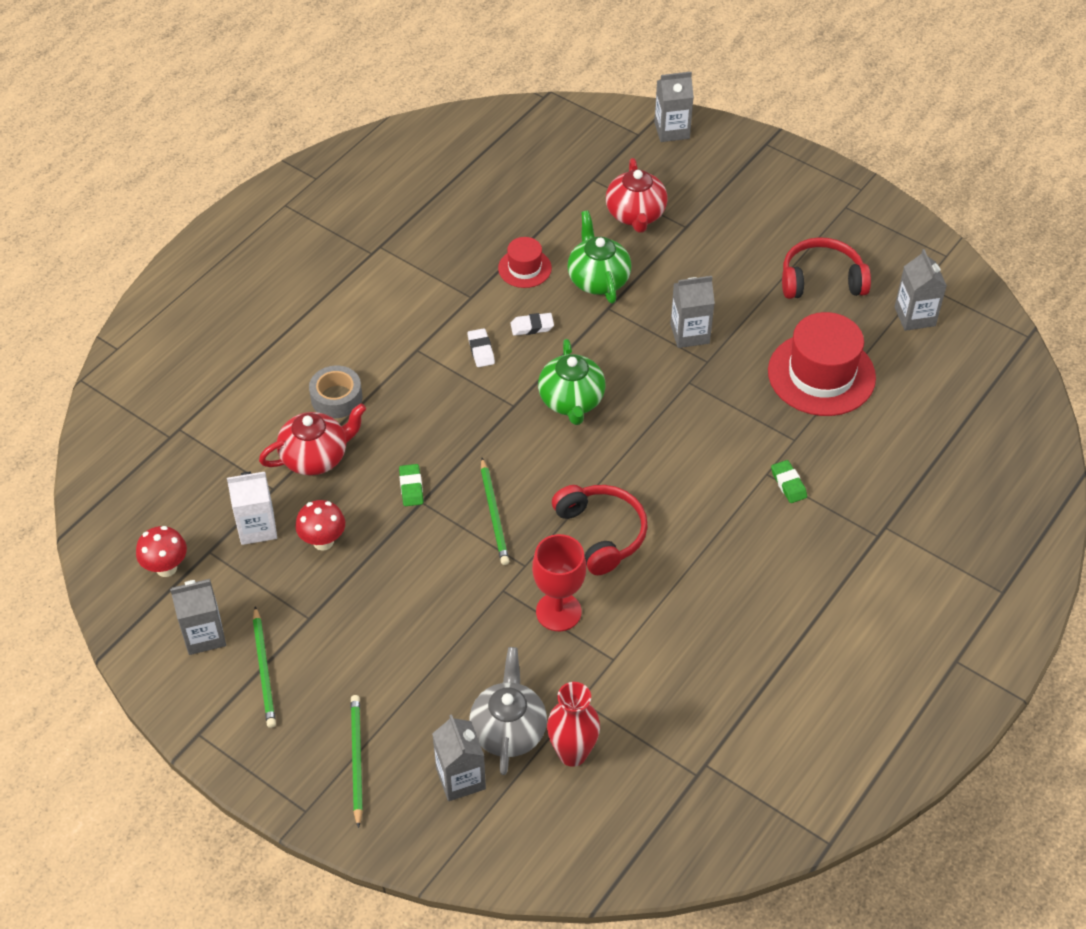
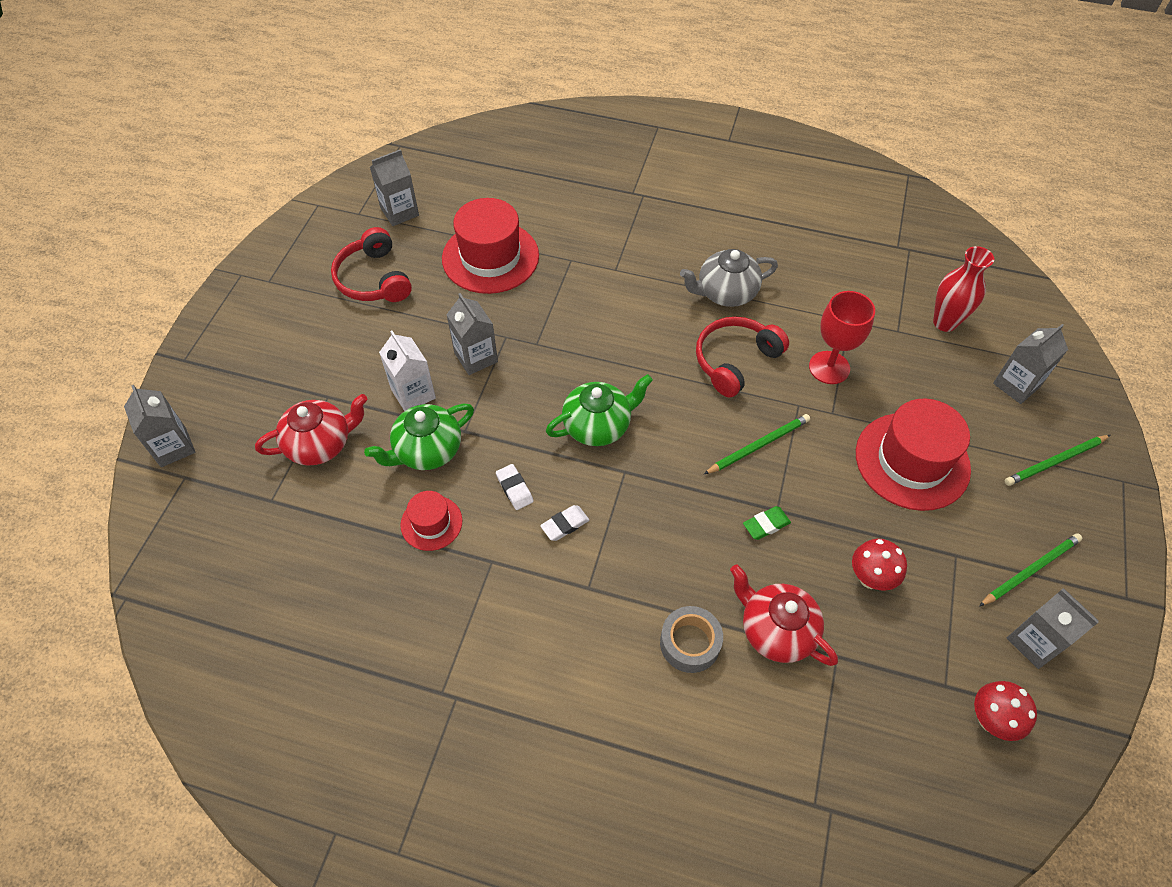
camera: 110 degrees left, 5 degrees up
(257, 527) = (890, 650): white carton -> white carton (413, 394)
(418, 632) = (912, 461): none -> red hat
(508, 730) = (954, 367): grey teapot -> grey teapot (725, 293)
(788, 484) = (619, 254): green eraser -> none

